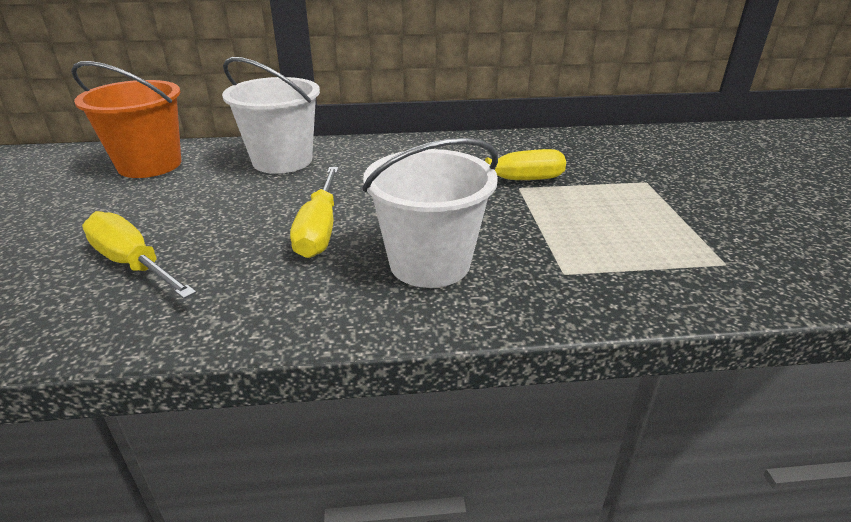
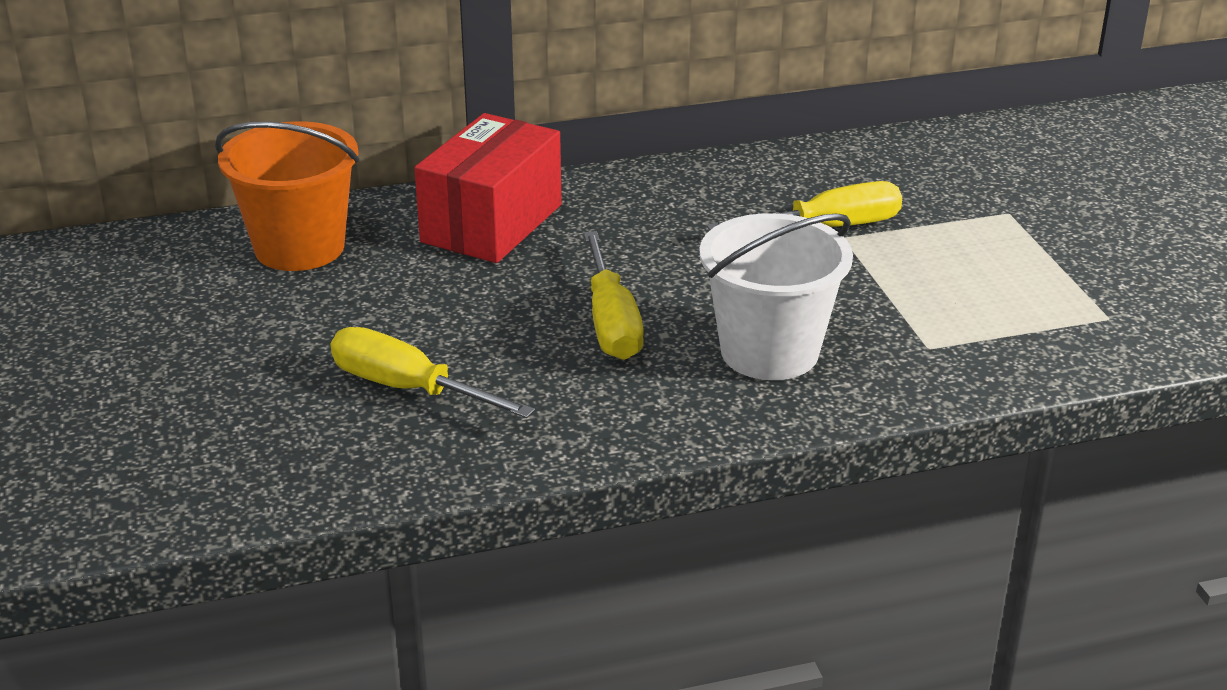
camera: 10 degrees left, 0 degrees up
(282, 161) = (492, 223): white bucket -> red box

